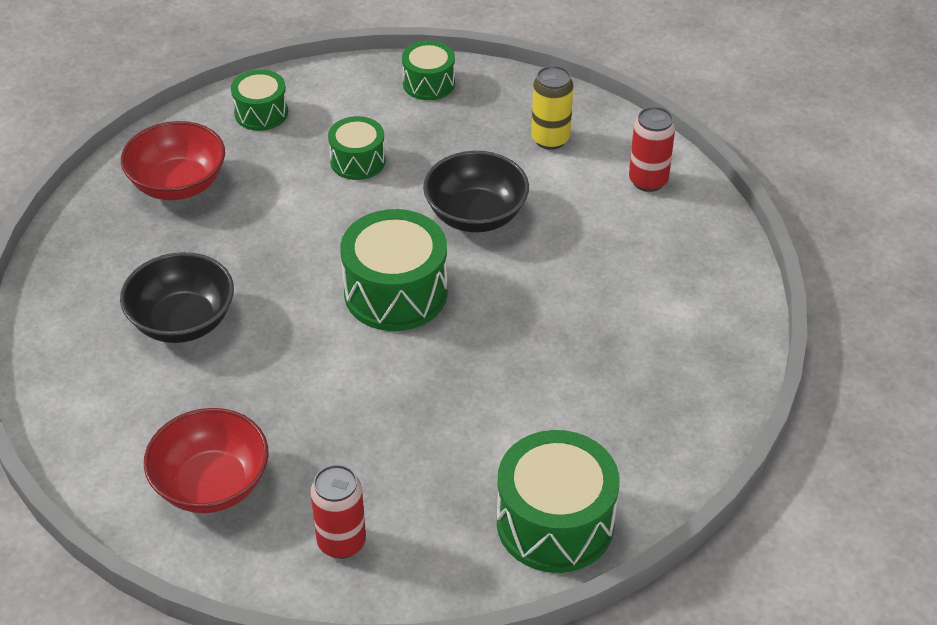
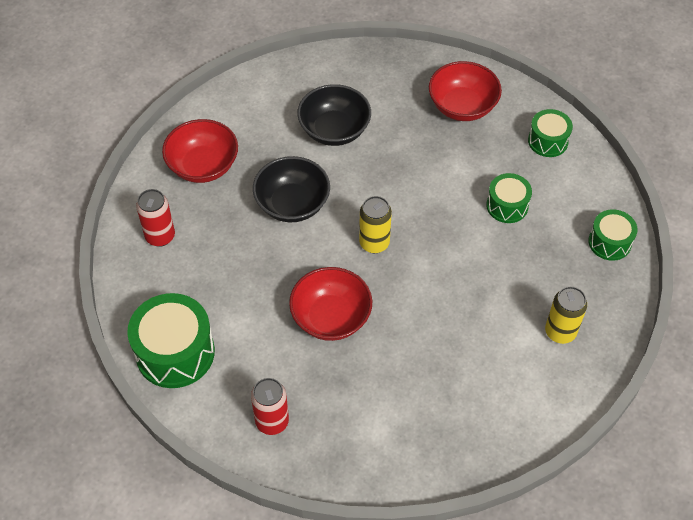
camera: 85 degrees right, 10 degrees up
(395, 292) = (374, 243): green drum -> yellow can
(476, 215) = (461, 286): black bowl -> black bowl (292, 204)
(511, 345) = (331, 317): none -> red bowl
(648, 181) = (523, 406): red can -> red can (272, 421)

